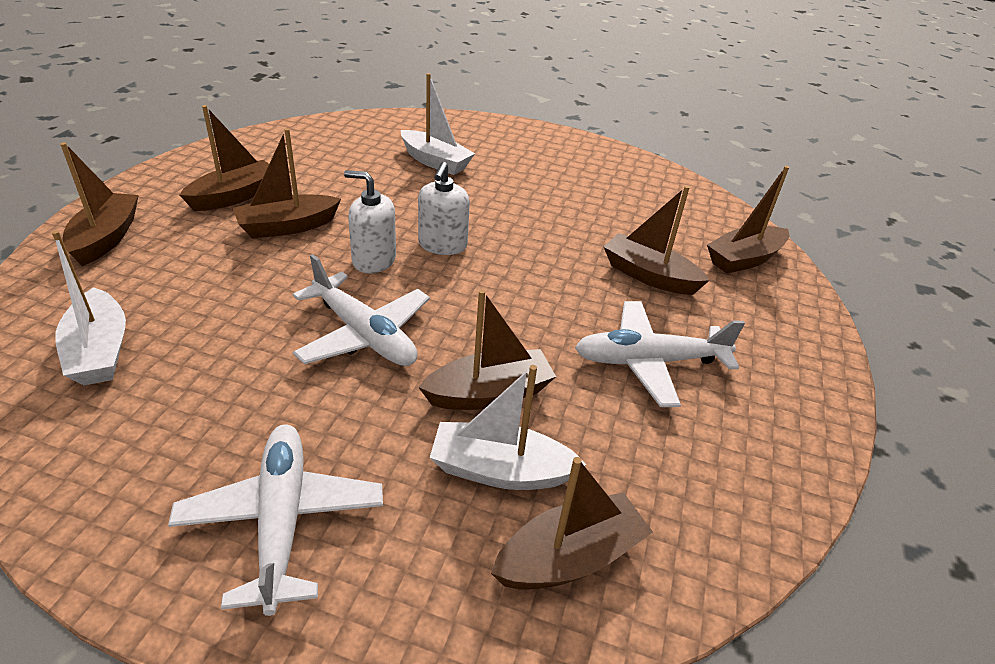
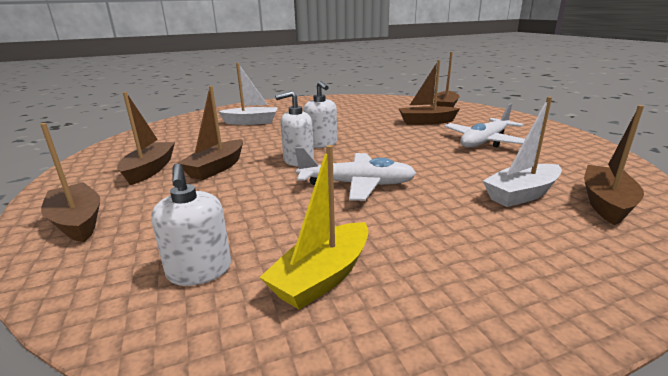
camera: 35 degrees left, 15 degrees down
(99, 351) = (199, 271): white boat -> white soap dispenser
(155, 422) = (322, 277): none -> yellow boat
(282, 519) = (490, 267): white plane -> none
(489, 393) = (457, 176): brown boat -> none

